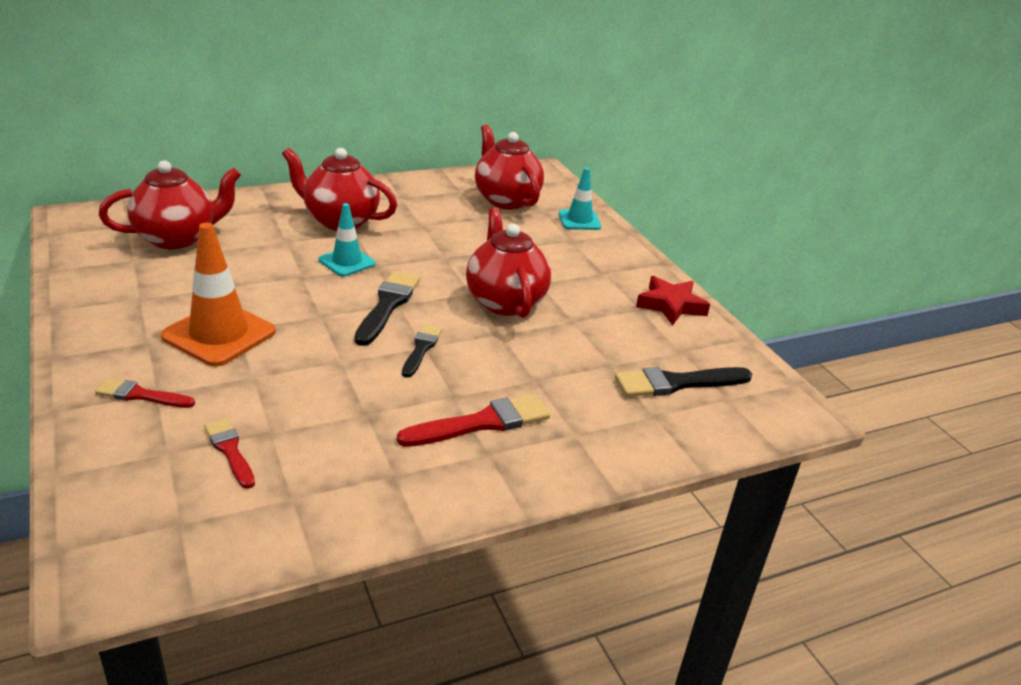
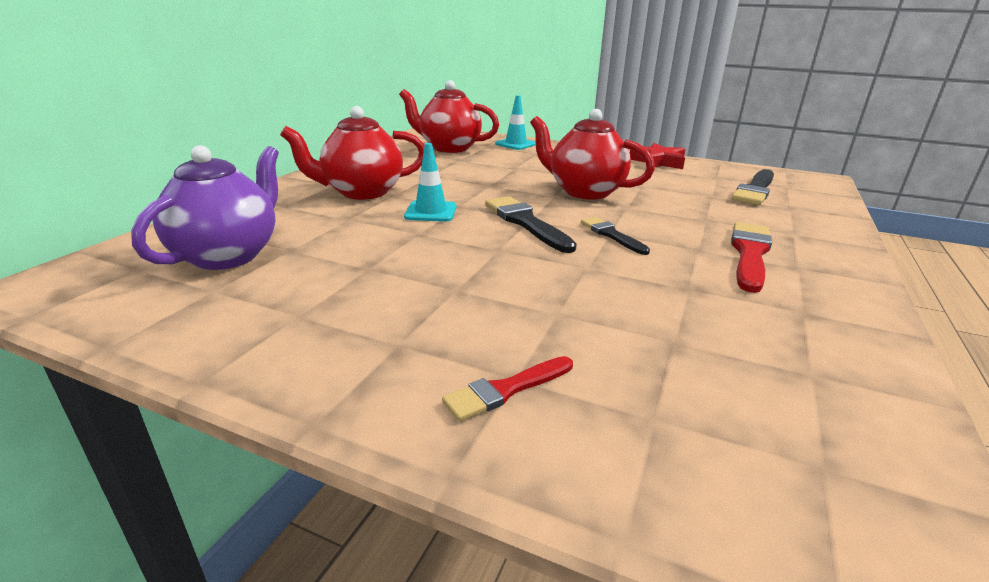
camera: 40 degrees left, 5 degrees down
(177, 238) = (228, 255): red teapot -> purple teapot
(219, 334) = (451, 301): orange traffic cone -> none
(230, 451) = (689, 376): red brush -> none

